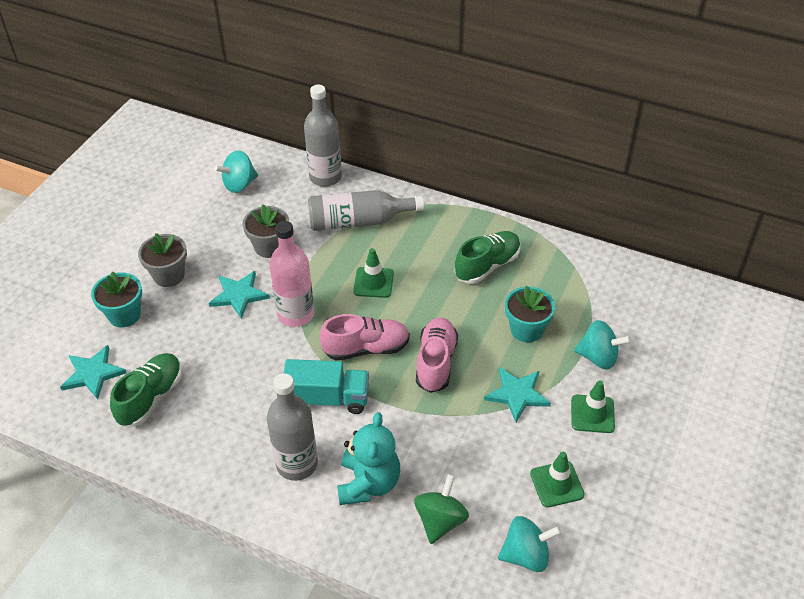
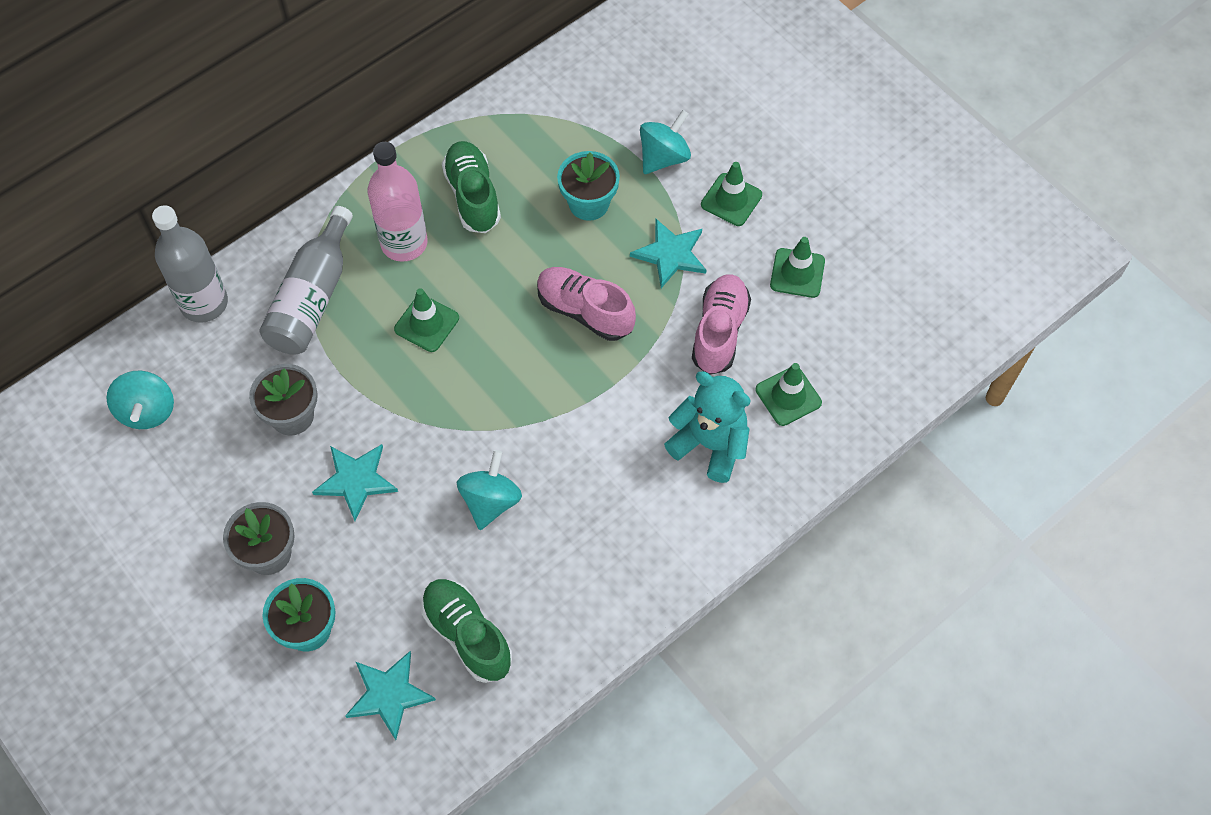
camera: 65 degrees left, 15 degrees up
(296, 314) = (427, 427): pink bottle -> pink bottle (404, 243)
(297, 464) = (649, 506): grey bottle -> none
(327, 399) = (575, 441): turquoise truck -> none
(366, 348) = (524, 372): pink shoe -> pink shoe (719, 332)
(440, 521) = (788, 396): green spinning top -> green traffic cone
(526, 555) = (862, 338): turquoise spinning top -> turquoise spinning top (490, 501)

